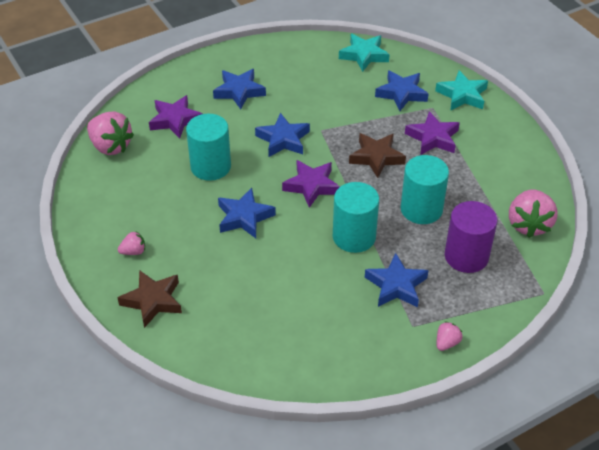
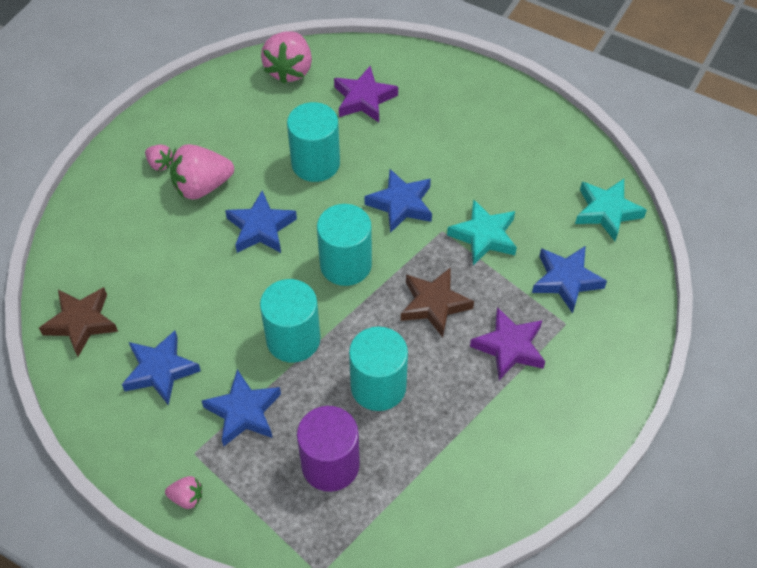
camera: 60 degrees right, 10 degrees up
(153, 301) = (106, 211): brown star -> brown star (81, 322)
(239, 91) = (449, 128): blue star -> blue star (160, 370)
(311, 186) = (345, 264): purple star -> turquoise cylinder
(462, 95) = (614, 346): turquoise star -> turquoise star (484, 236)
(528, 224) = (426, 513): pink strawberry -> pink strawberry (202, 186)

